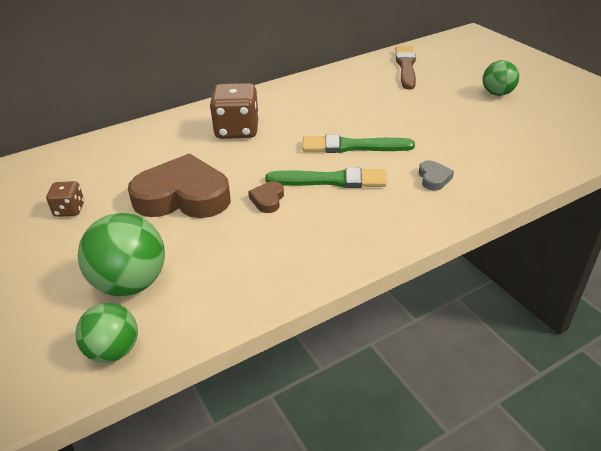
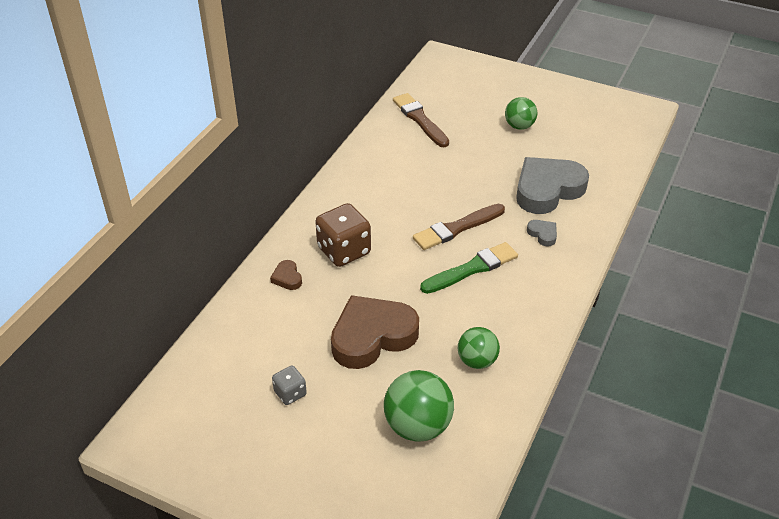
camera: 35 degrees left, 5 degrees up
(69, 210) = (290, 393): brown dice -> grey dice
(114, 351) = (464, 477): green ball -> green ball (477, 361)
(268, 200) = (442, 308): brown heart -> brown heart (287, 278)
(352, 146) = (457, 228): green brush -> brown brush
(477, 146) = (547, 190): none -> grey heart

